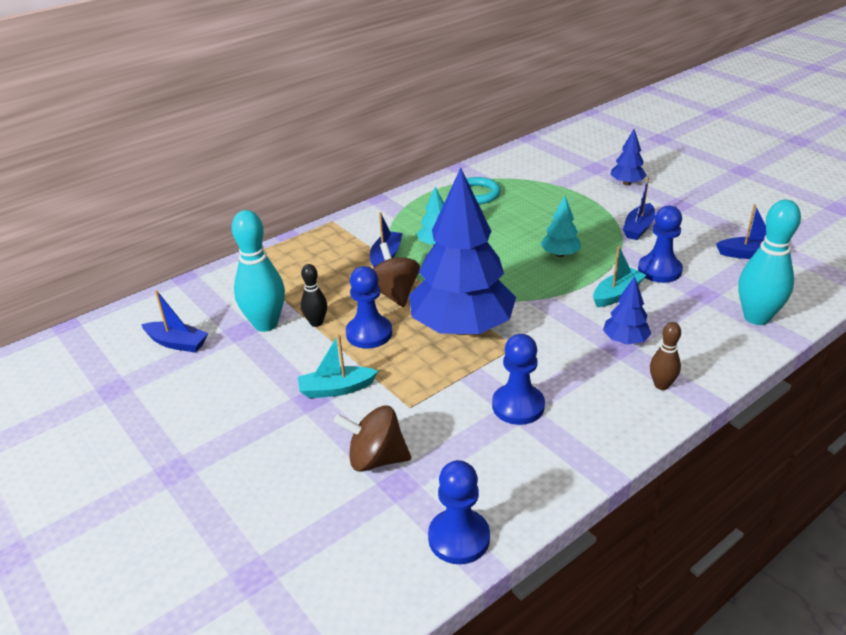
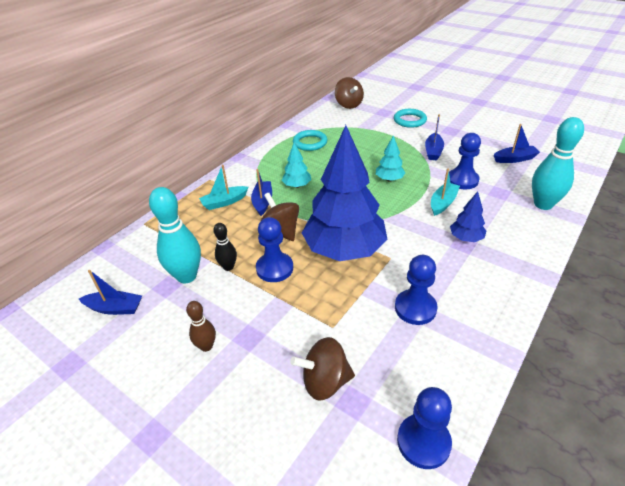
camera: 15 degrees left, 5 degrees up
(336, 389) = (267, 323): turquoise boat -> turquoise boat (224, 202)
(551, 151) = (348, 105): none -> brown spinning top
(627, 183) = (409, 120): blue tree -> turquoise ring
(661, 385) = (508, 269): brown bowling pin -> brown bowling pin (206, 346)

